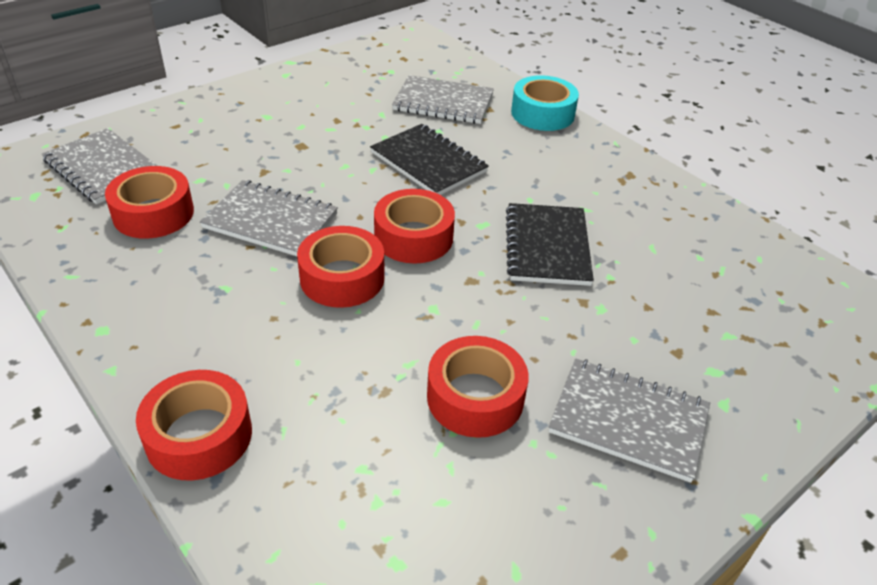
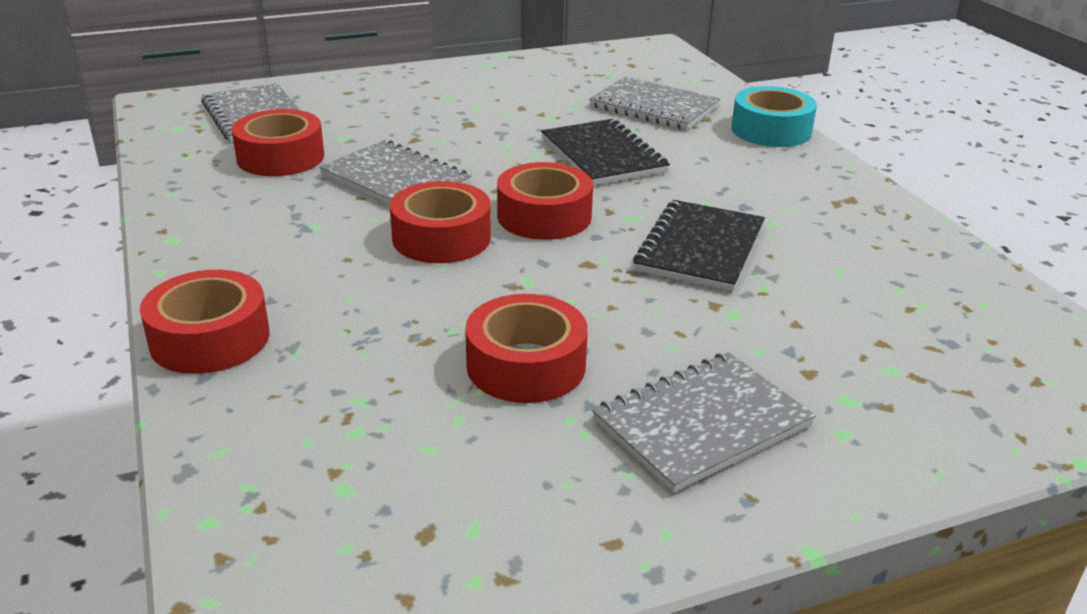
camera: 20 degrees right, 10 degrees down
(628, 421) = (702, 424): grey notebook -> grey notebook turned 75 degrees counterclockwise

